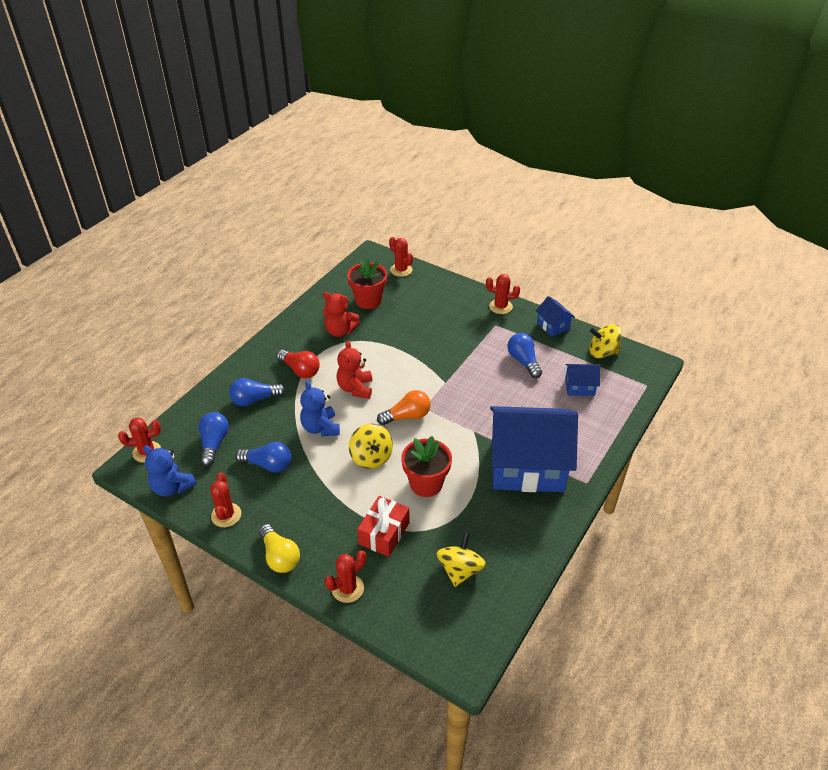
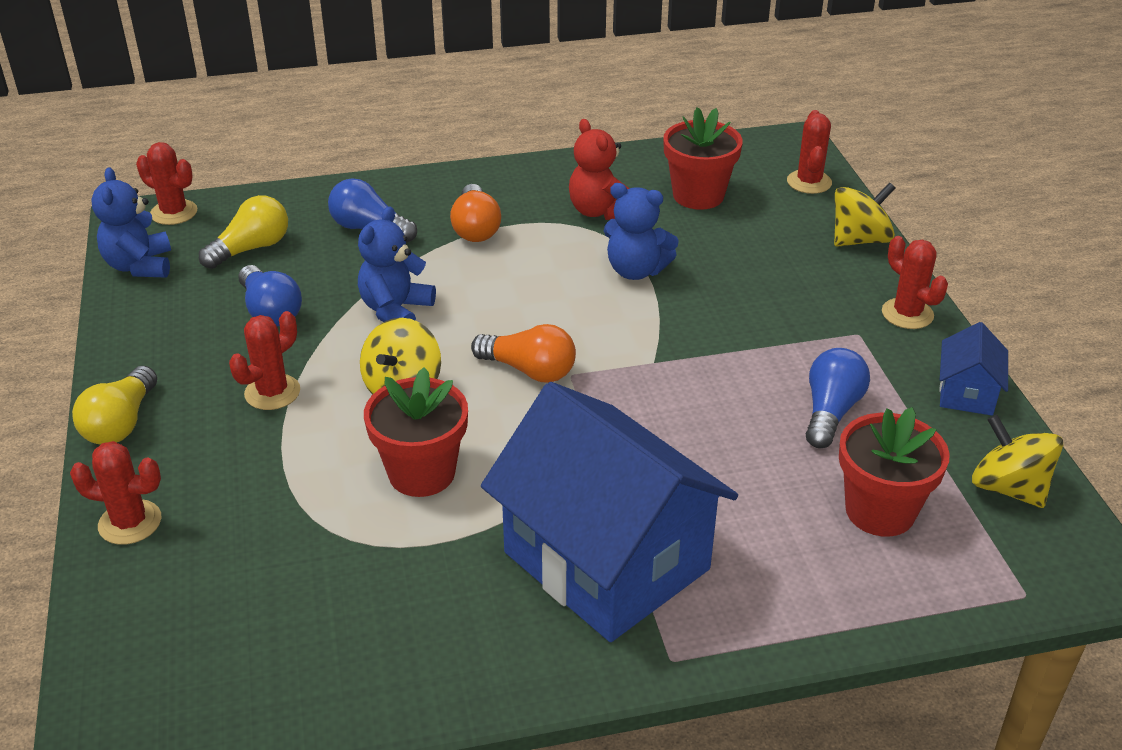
camera: 45 degrees right, 5 degrees down
(214, 443) = (251, 248): blue light bulb -> yellow light bulb
(226, 515) = (142, 334): red cactus -> red cactus (272, 392)
(300, 370) = (475, 228): red light bulb -> orange light bulb
(355, 388) = (513, 292): red teddy bear -> none
(384, 533) = (273, 492): red gift -> none
(389, 348) = (636, 270): none -> blue teddy bear
(460, 570) = (292, 620): yellow spinning top -> yellow spinning top (859, 240)
(579, 387) = (880, 511): blue house -> red flower pot

